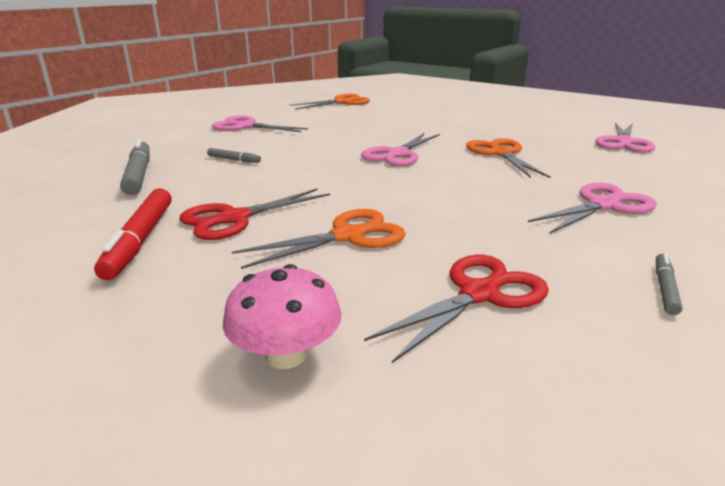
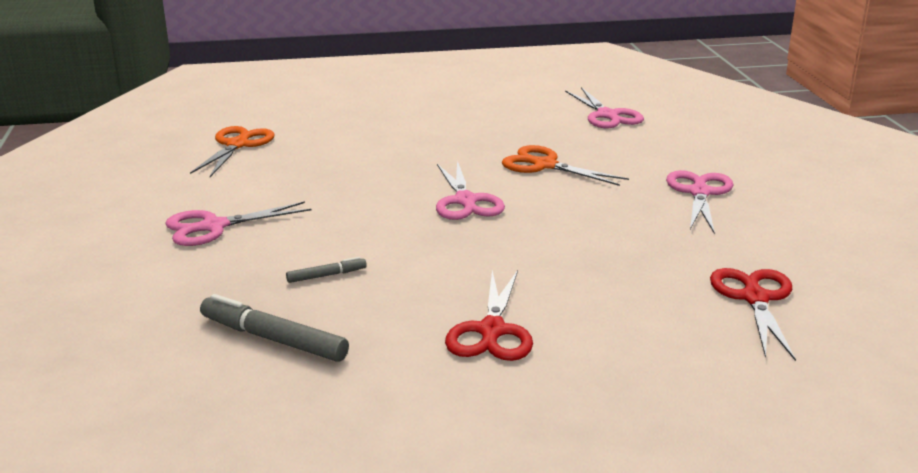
camera: 45 degrees left, 0 degrees up
(140, 240) = (470, 389): red marker -> none
(286, 354) = (743, 391): pink mushroom -> none
(348, 236) = (605, 300): orange scissors -> none
(665, 288) = (821, 245): grey marker -> none

